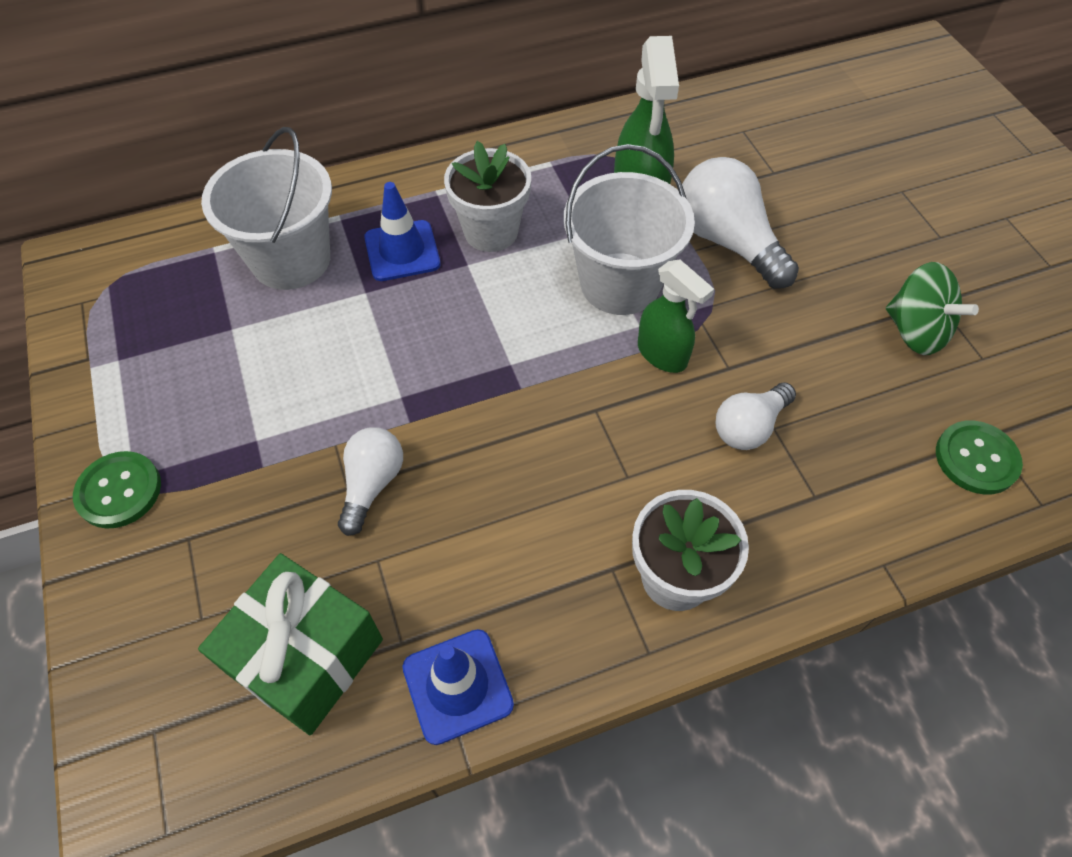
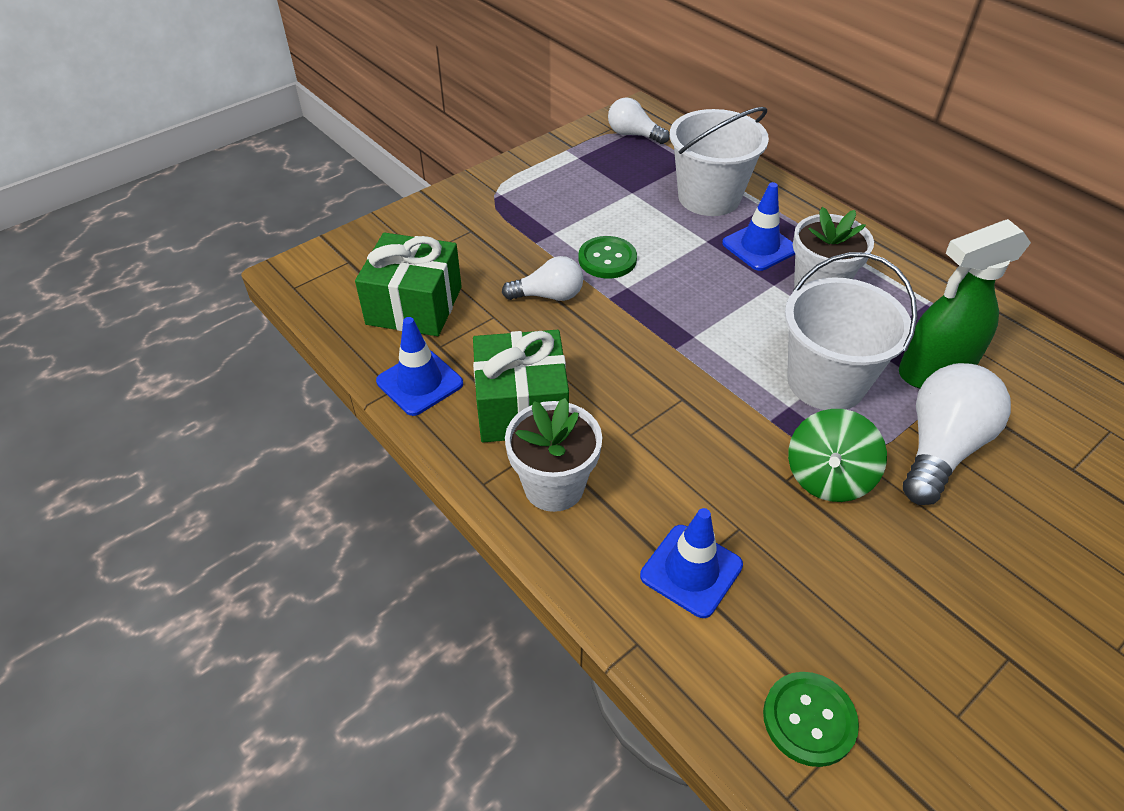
camera: 70 degrees right, 10 degrees down
(119, 491) = (489, 193): green button -> green button (607, 259)
(547, 574) = (521, 407): none -> green gift
(662, 354) = (768, 429): green spray bottle -> none
(749, 427) = (729, 508): white light bulb -> white light bulb (633, 135)
(813, 487) = (691, 570): none -> blue traffic cone
(915, 331) = (947, 638): green spinning top -> green spinning top (828, 477)

